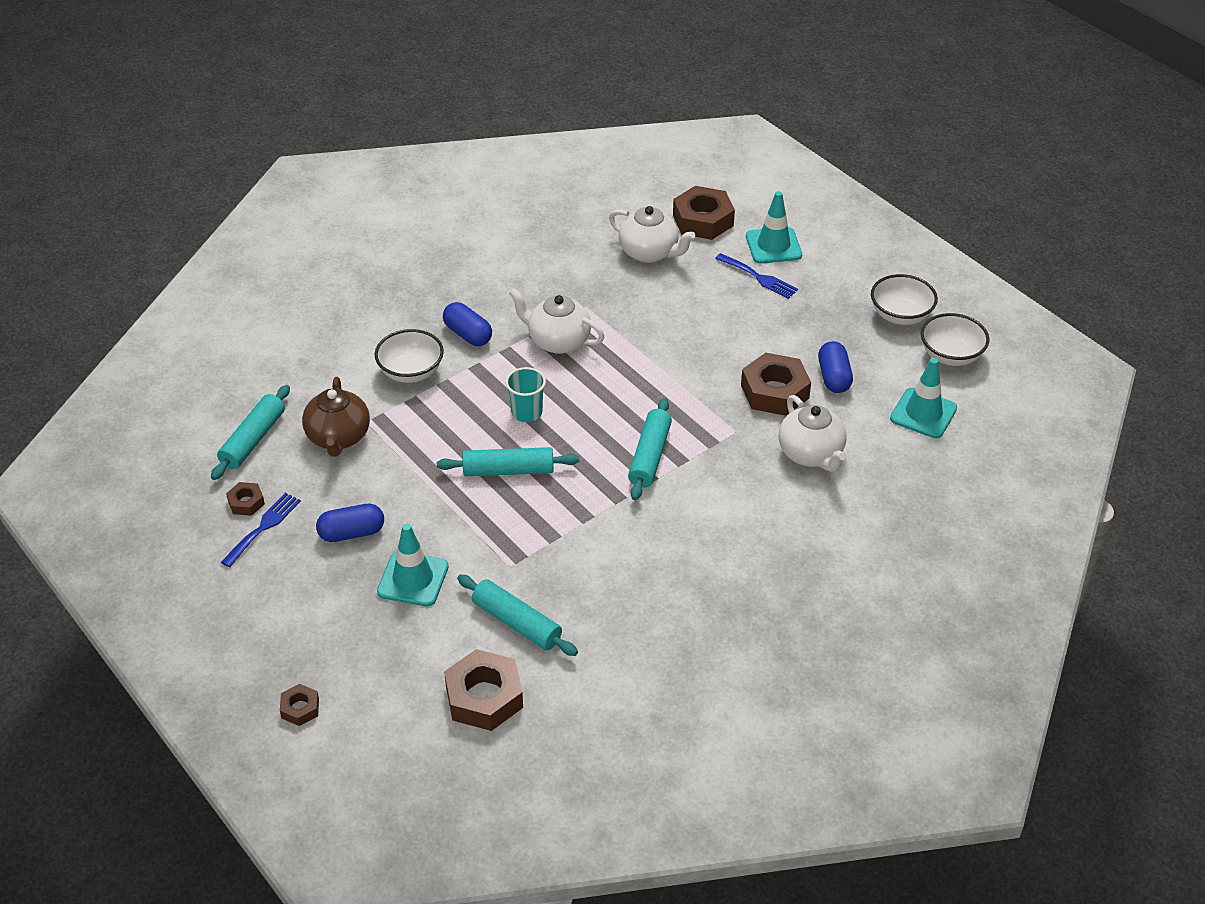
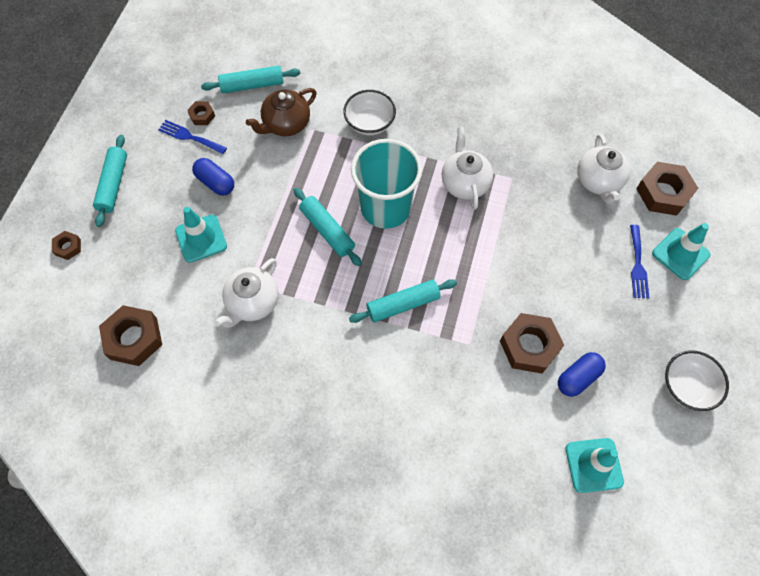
camera: 55 degrees right, 20 degrees up
(264, 527) = (189, 137): blue fork -> blue fork turned 150 degrees counterclockwise
(468, 334) = (428, 131): blue capsule -> none
(516, 623) = (204, 318): turquoise rolling pin -> turquoise rolling pin (113, 184)
(527, 412) = (385, 208): turquoise cup -> turquoise cup, size x2.09
(811, 454) = (486, 408): white teapot -> white teapot (252, 303)
(950, 355) = (675, 450): white bowl -> none

